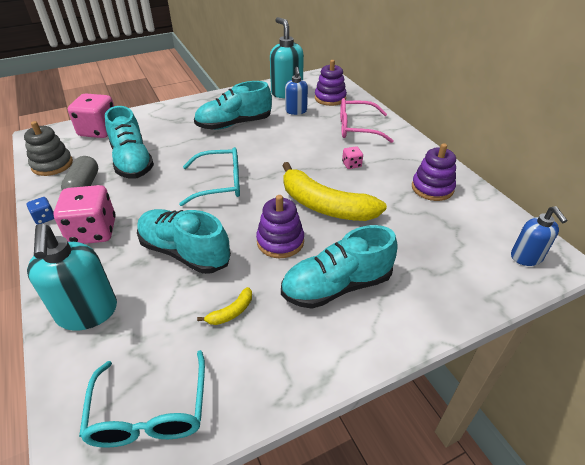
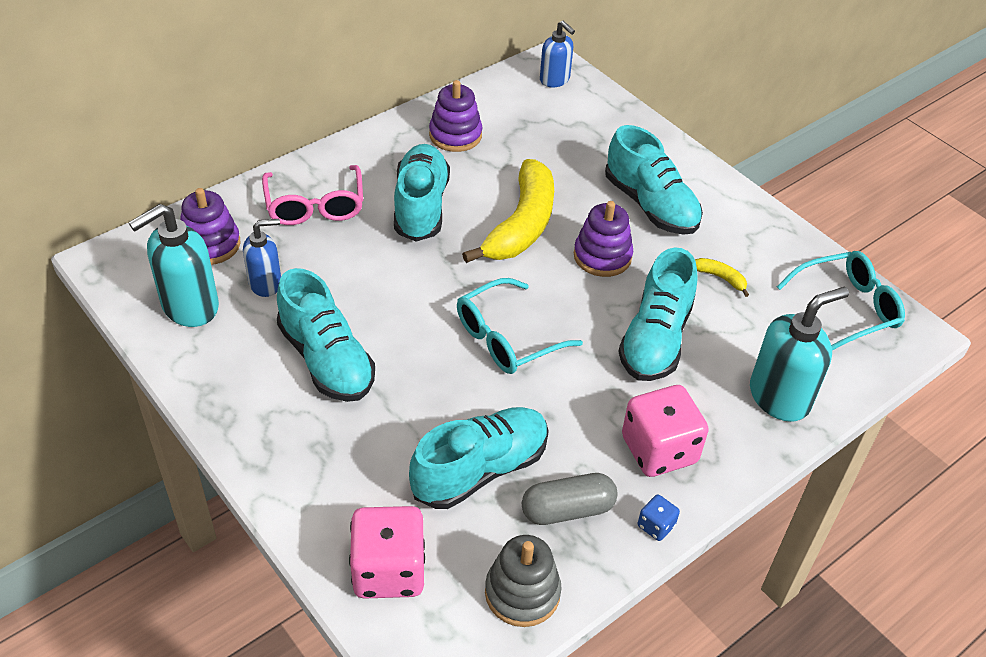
camera: 105 degrees left, 5 degrees up
(220, 183) = (507, 338): turquoise glasses -> turquoise glasses turned 105 degrees counterclockwise
(351, 164) = (421, 206): pink dice -> turquoise shoe
(526, 257) = (555, 80): blue soap dispenser -> blue soap dispenser turned 75 degrees clockwise

